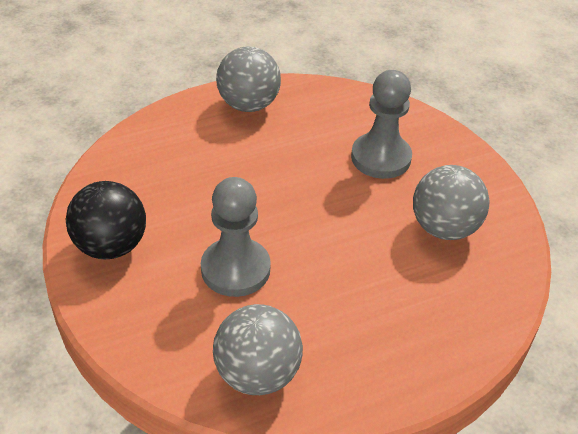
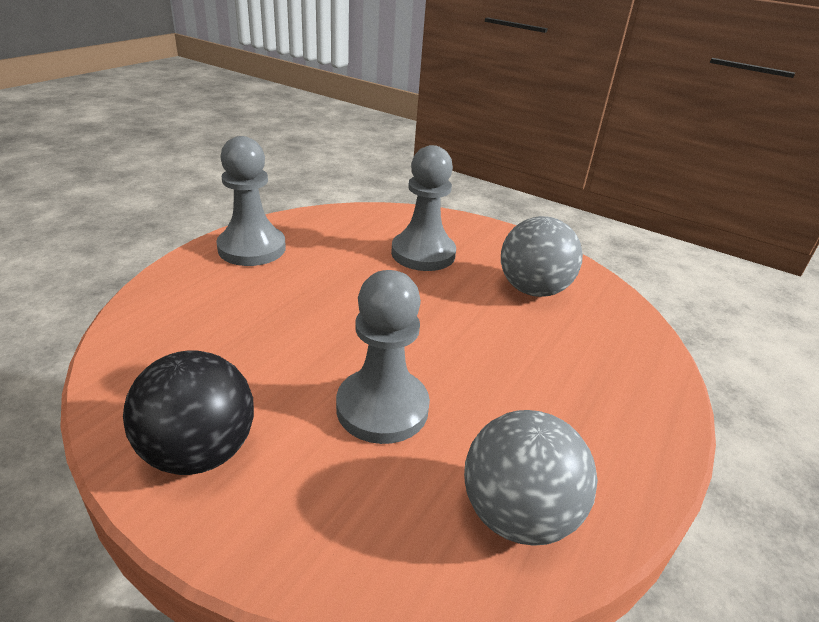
camera: 35 degrees left, 10 degrees down
(248, 105) = (252, 248): grey ball -> grey pawn

